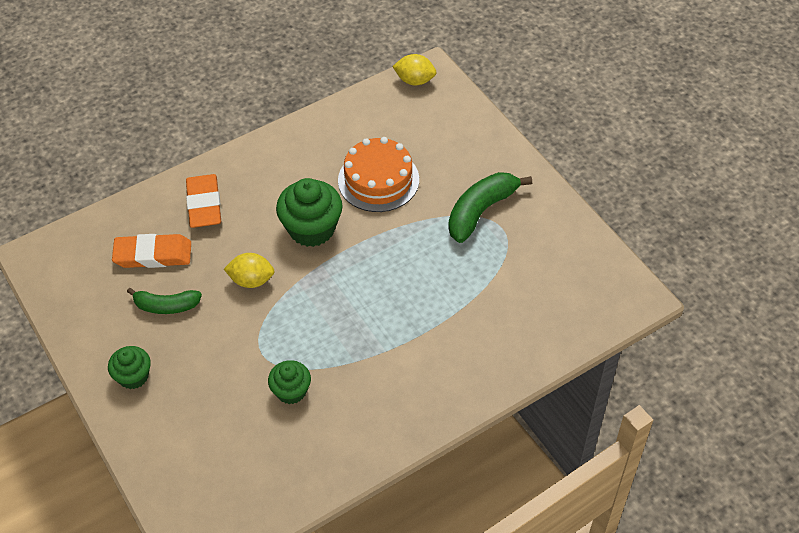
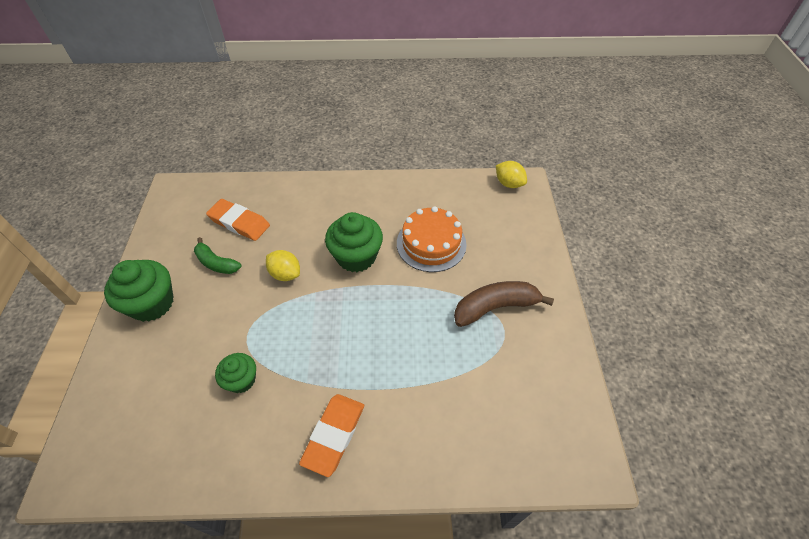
camera: 30 degrees right, 0 degrees up
(133, 376) = (152, 303): green cupcake -> green cupcake, size x1.68
(204, 204) = (299, 204): orange eraser -> orange eraser (334, 435)
(481, 211) = (495, 307): green banana -> brown banana

